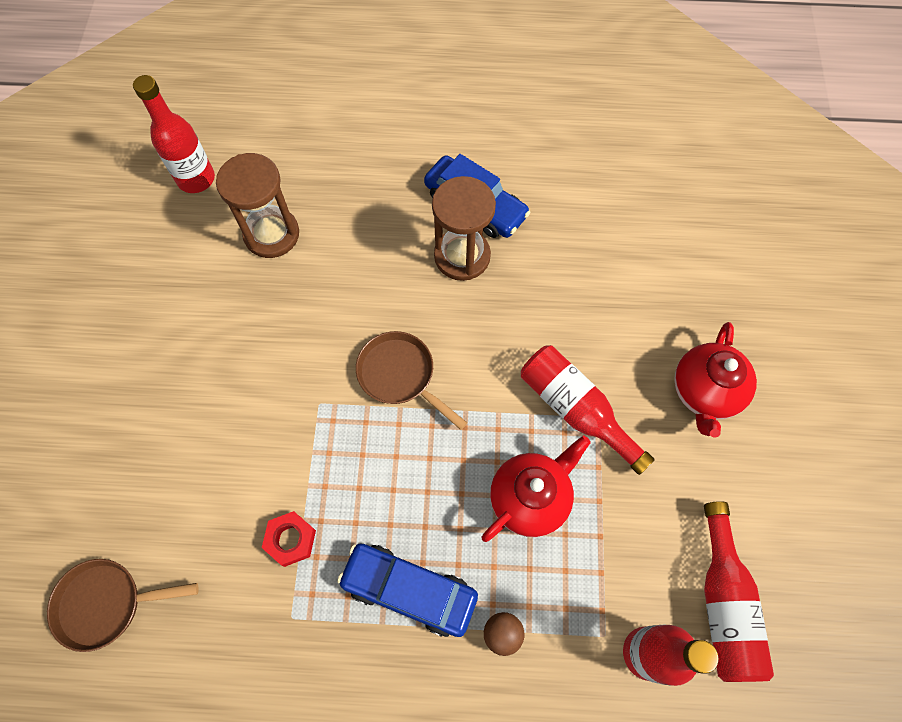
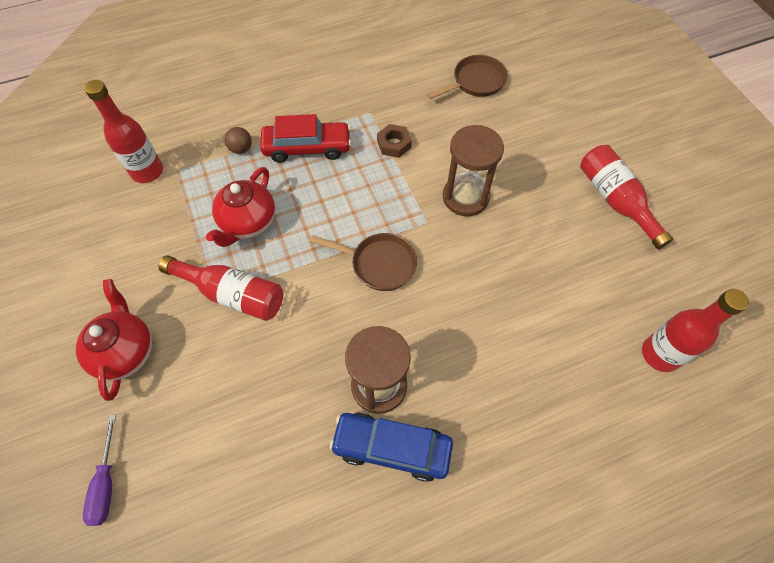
camera: 155 degrees right, 5 degrees down
(271, 234) = (554, 332): brown hourglass -> brown hourglass (465, 197)
(290, 540) = (394, 144): red nut -> brown nut
(409, 590) = (307, 148): blue car -> red car
(723, 603) = (98, 214): red bottle -> red bottle (615, 201)
(734, 277) = (106, 483): none -> purple screwdriver

